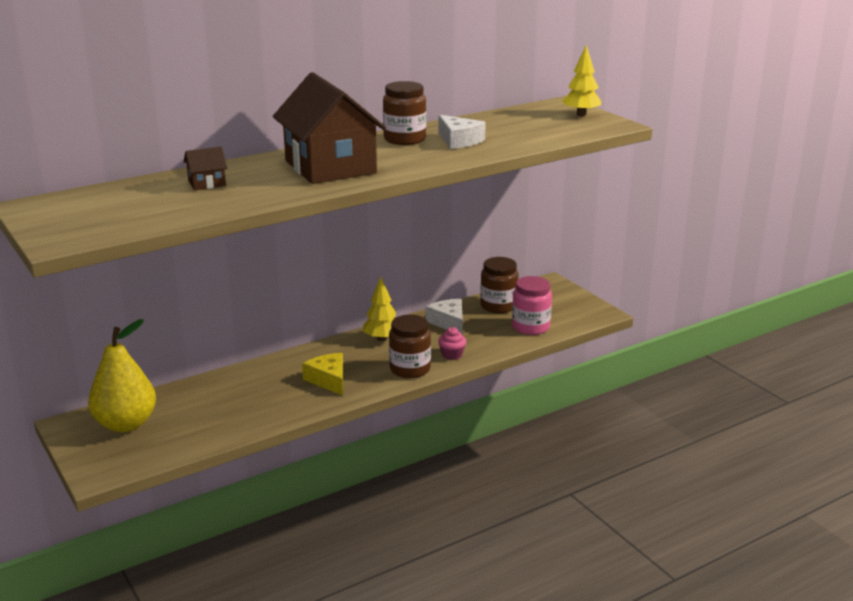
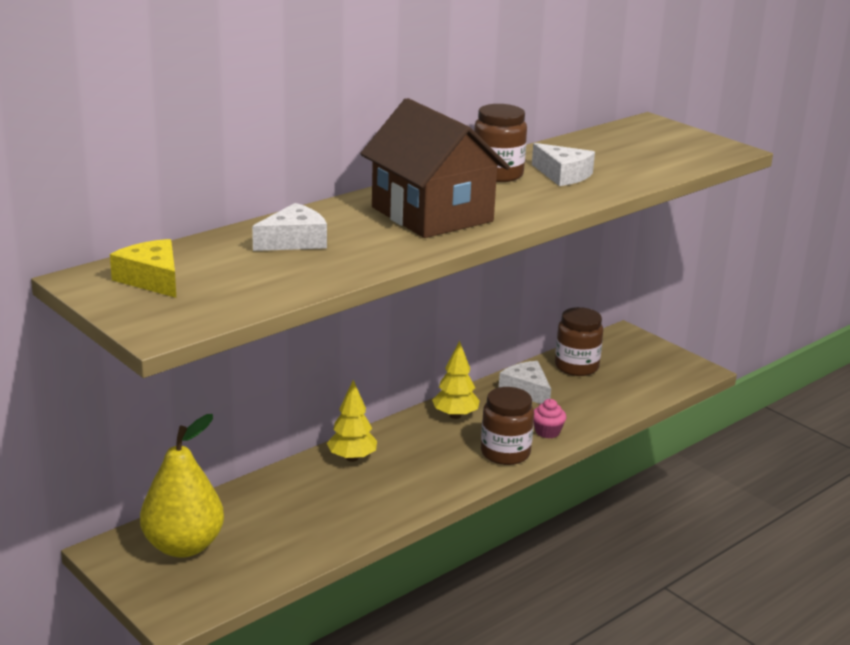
camera: 10 degrees left, 0 degrees up
(207, 183) = (294, 241): brown house -> white cheese
(328, 380) = (413, 472): yellow cheese -> yellow cheese (152, 279)
(530, 327) = (625, 392): pink jar -> none
(581, 115) = (683, 137): yellow tree -> yellow tree (352, 458)

